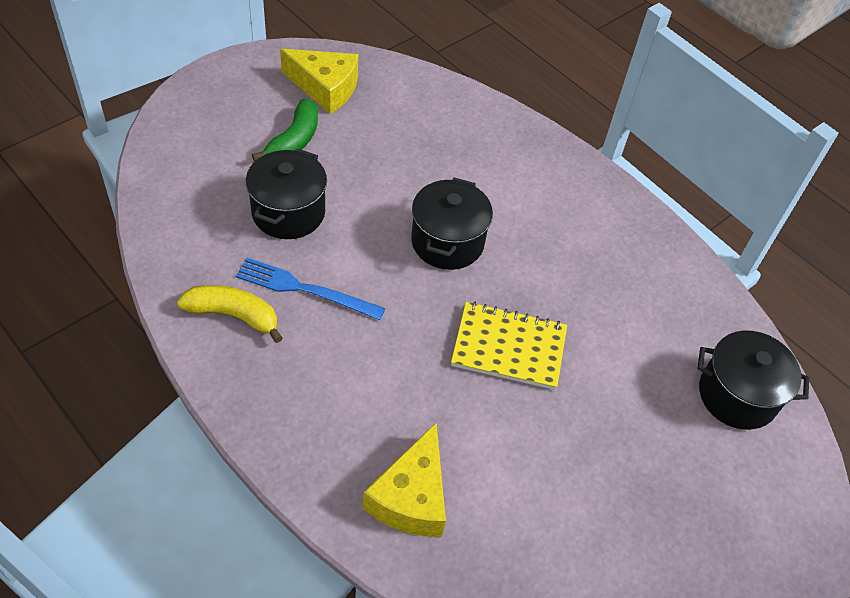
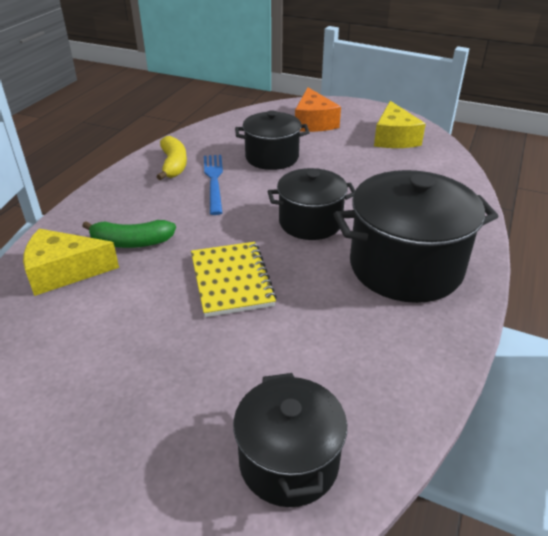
camera: 70 degrees right, 15 degrees down
(228, 133) = (314, 122): none -> orange cheese
(294, 140) = (334, 142): green banana -> green banana (131, 242)
(557, 210) = (405, 267): none -> black pot

